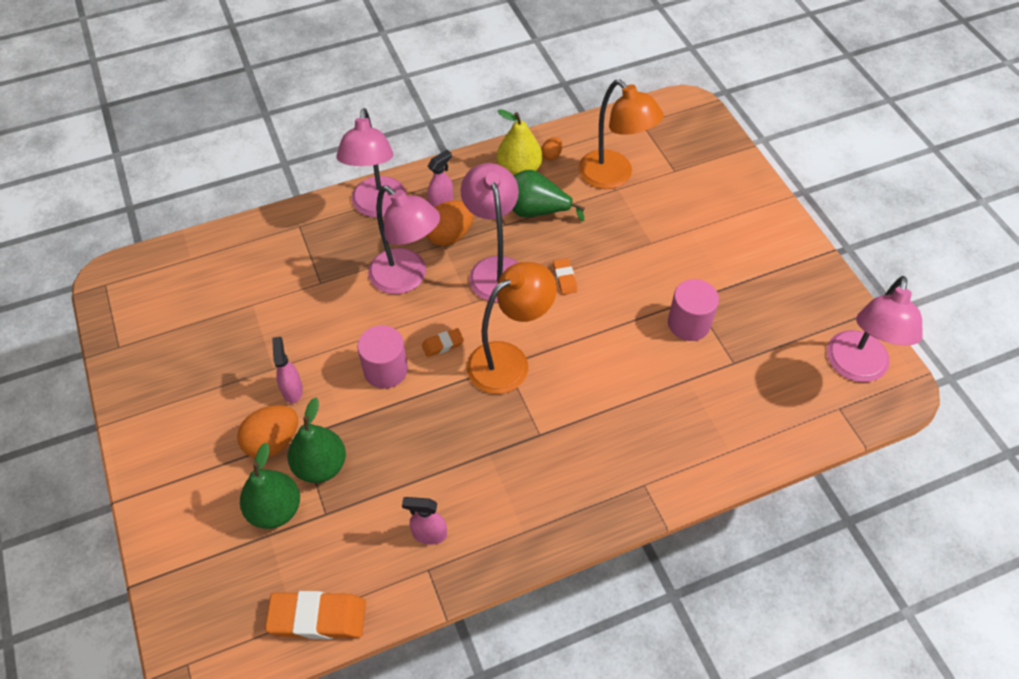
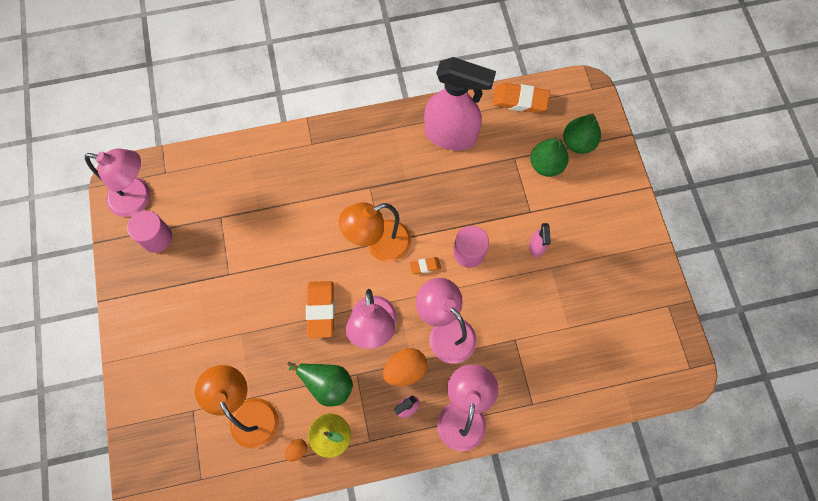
camera: 170 degrees left, 15 degrees up
(273, 442) = (549, 211): orange egg -> none
(321, 466) = (517, 189): green pear -> green pear (578, 143)
(429, 534) = (451, 135): pink spray bottle -> pink spray bottle, size x2.45
(564, 278) = (321, 310): orange eraser -> orange eraser, size x1.94
(688, 323) = (240, 253): pink cylinder -> pink cylinder (156, 237)
(855, 368) = (138, 199): pink lamp -> pink lamp turned 75 degrees clockwise

